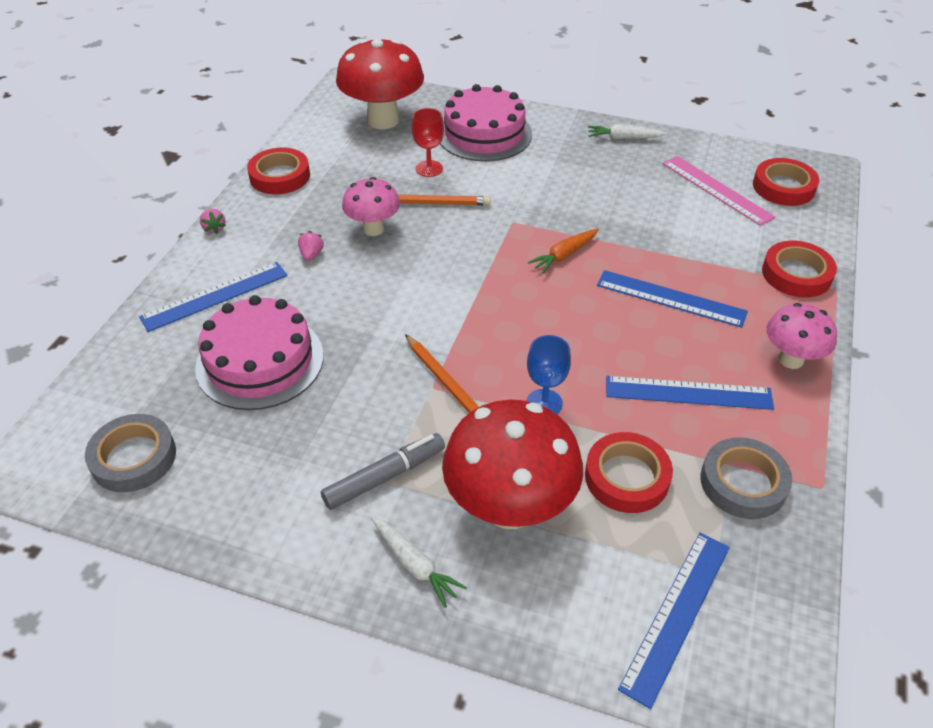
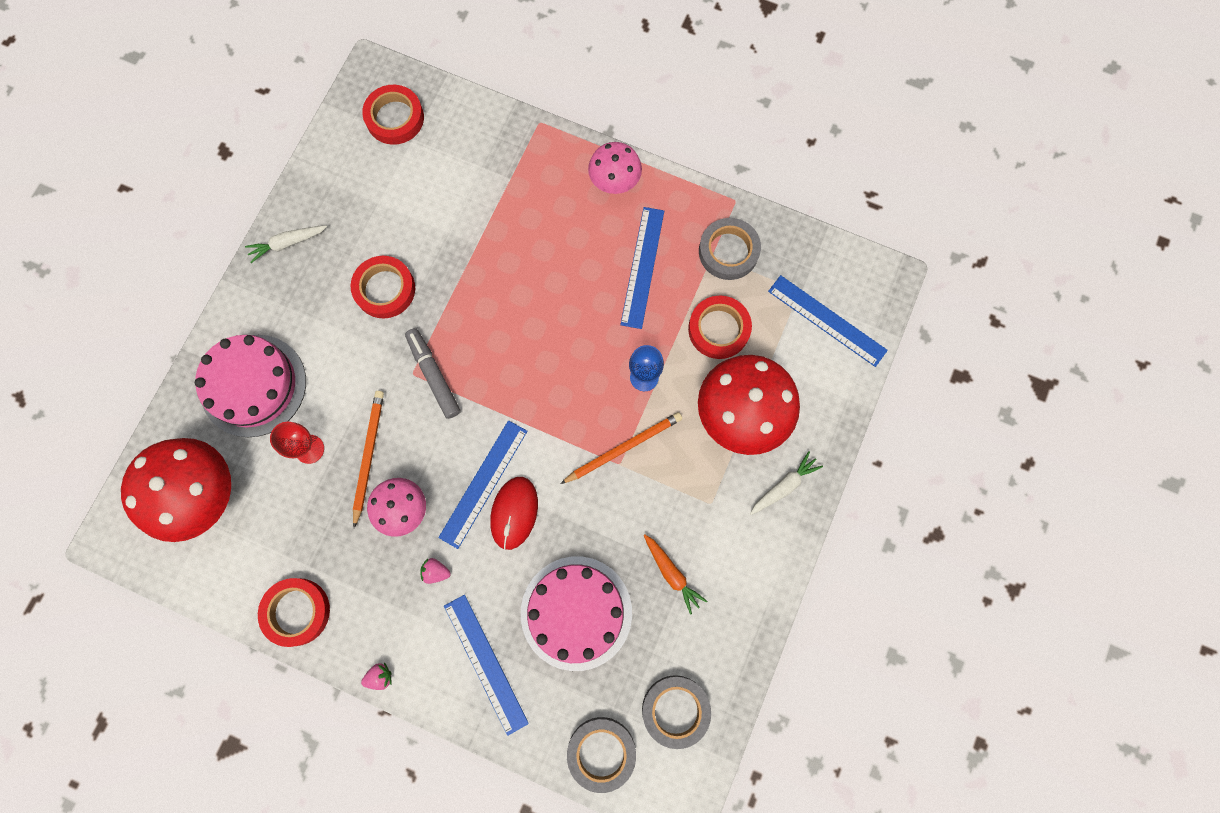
camera: 85 degrees left, 30 degrees up
(102, 393) = (601, 753): none -> grey tape
(372, 304) = (514, 513): none -> red mouse
(385, 477) = (707, 505): grey marker -> grey marker (433, 375)
(564, 255) = (467, 333): orange carrot -> orange carrot (672, 574)
(623, 138) = (287, 243): white carrot -> white carrot turned 60 degrees clockwise
(670, 298) = (535, 255): blue ruler -> blue ruler (483, 483)
(716, 190) = (389, 177): pink ruler -> none
(796, 274) = (517, 146): red tape -> red tape (385, 289)

